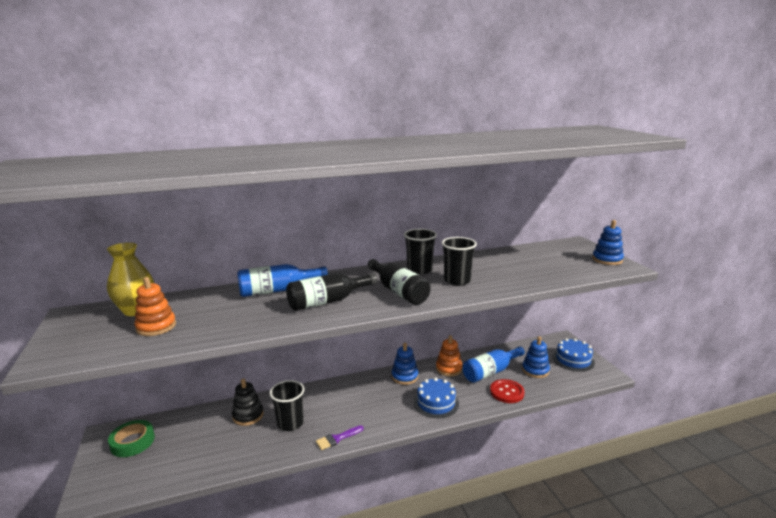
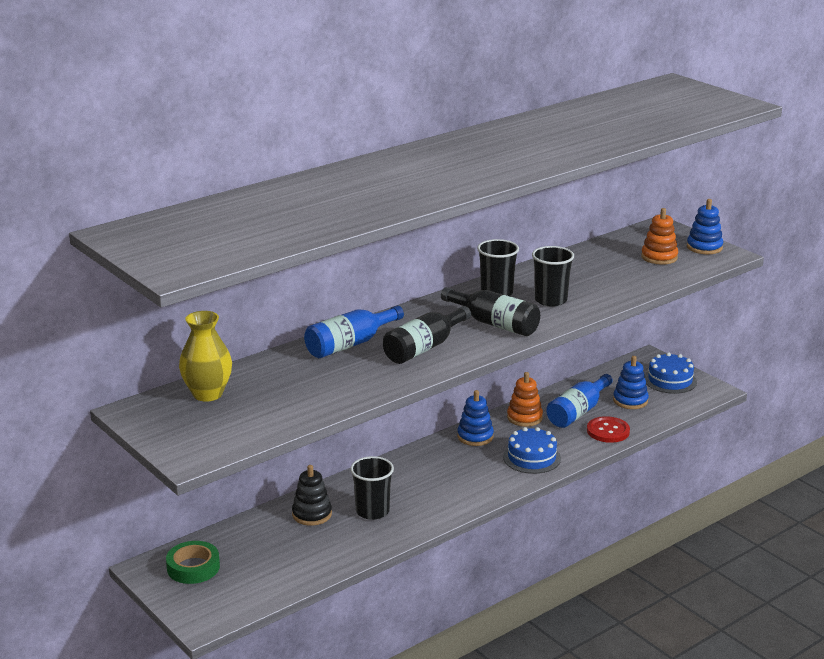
camera: 20 degrees left, 5 degrees up
(156, 327) = (260, 406): orange stacking toy -> orange stacking toy (659, 257)
(337, 438) = (441, 514): purple brush -> none

